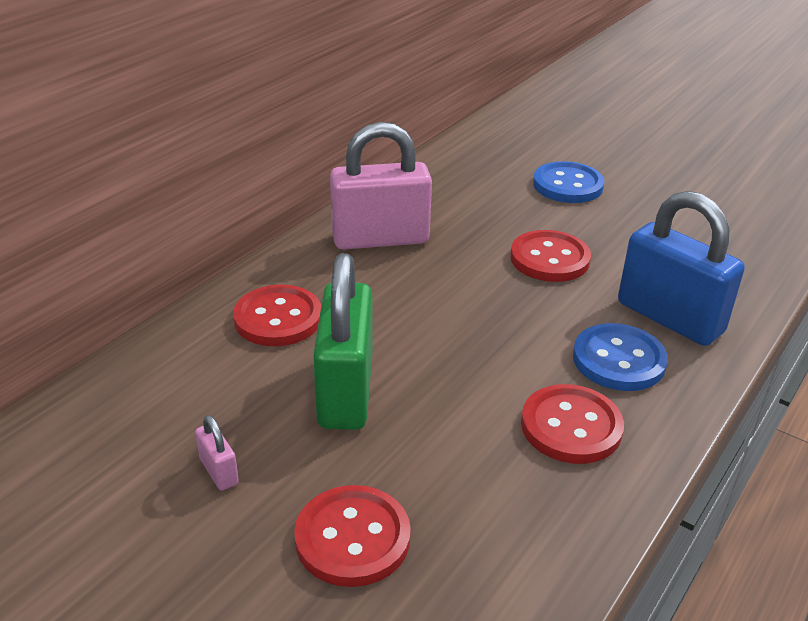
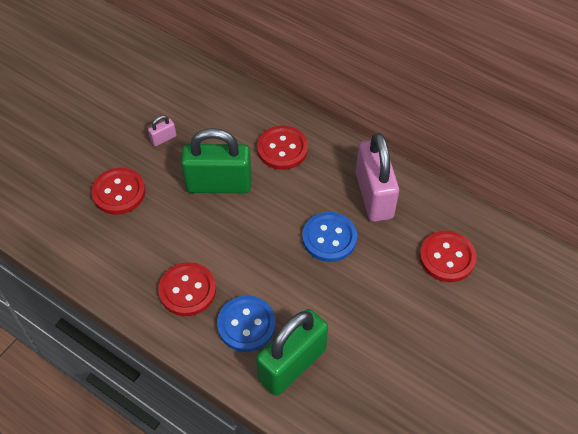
camera: 90 degrees right, 20 degrees up
(549, 259) = (359, 297): red button -> red button (447, 257)
(567, 185) = (473, 322): blue button -> blue button (329, 238)
(669, 318) = (292, 364): blue padlock -> green padlock

